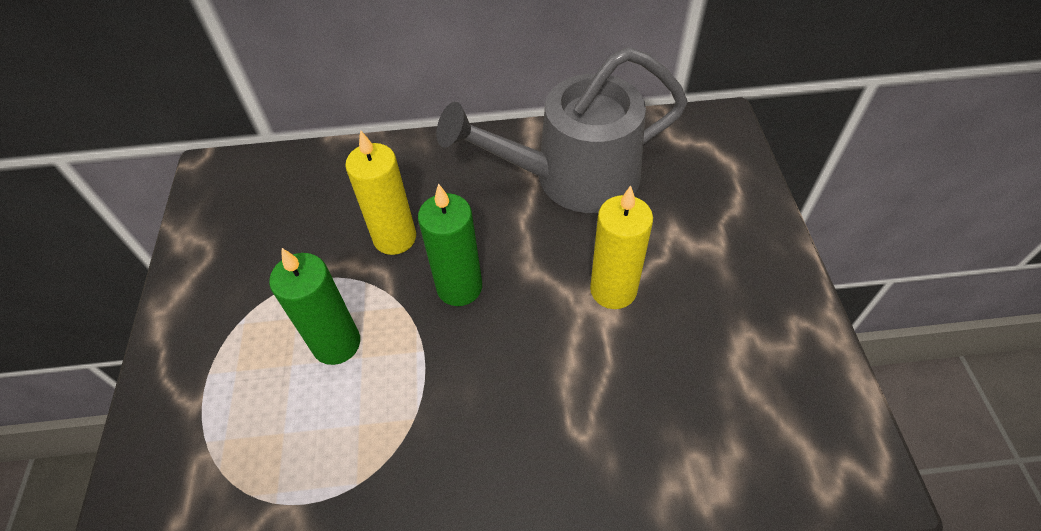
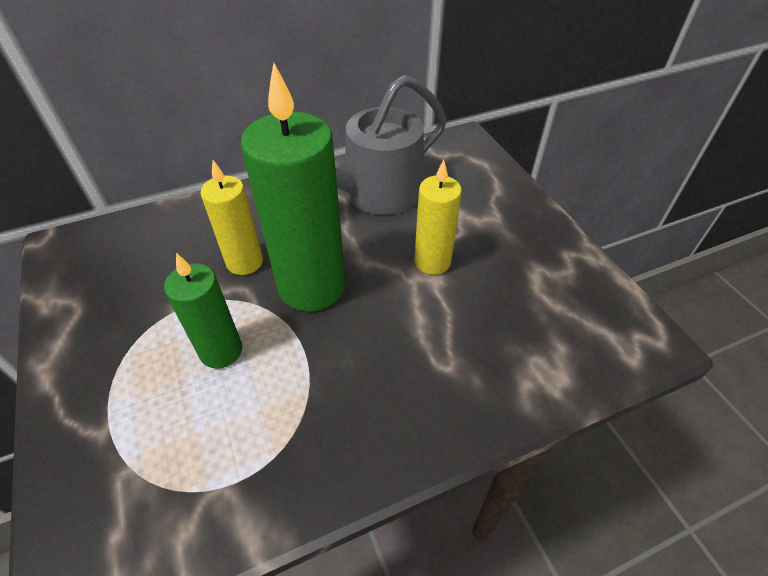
camera: 20 degrees left, 5 degrees down
(459, 287) = (312, 286): green candle -> green candle, size x1.77

